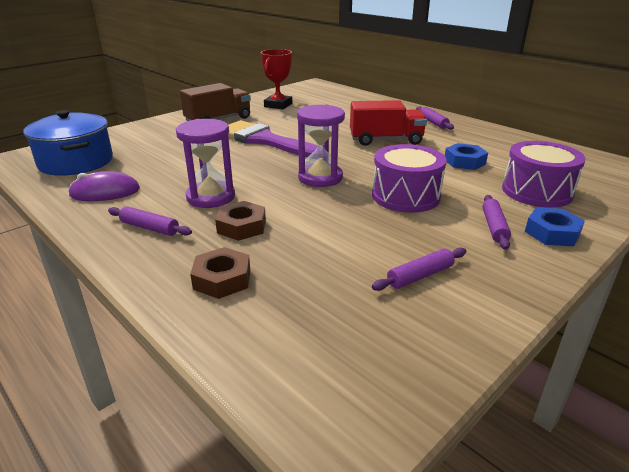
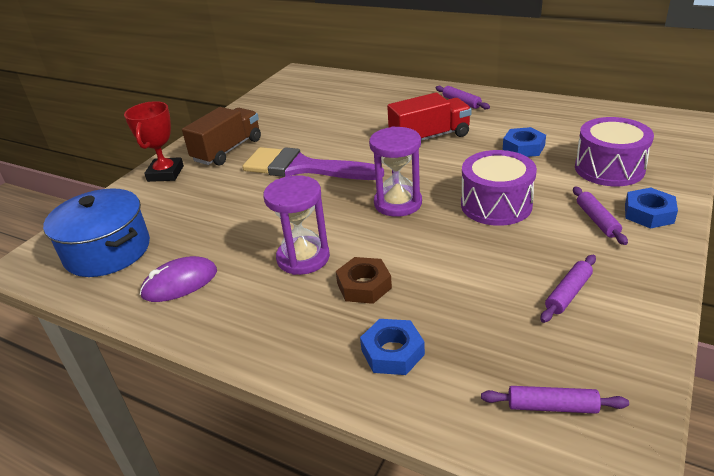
camera: 15 degrees left, 5 degrees up
(150, 228) = (270, 314): purple rolling pin -> purple rolling pin (552, 406)
(222, 279) = (392, 352): brown nut -> blue nut
(278, 105) = (280, 113): red trophy -> red trophy (165, 173)

